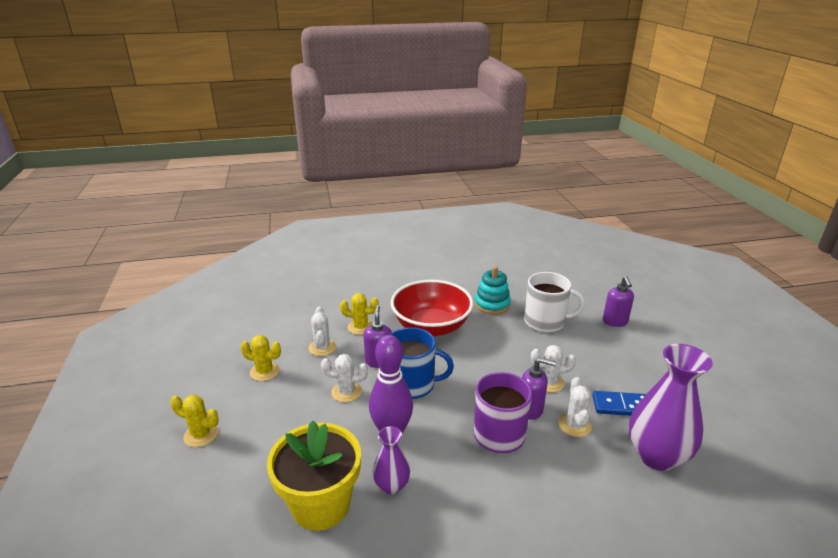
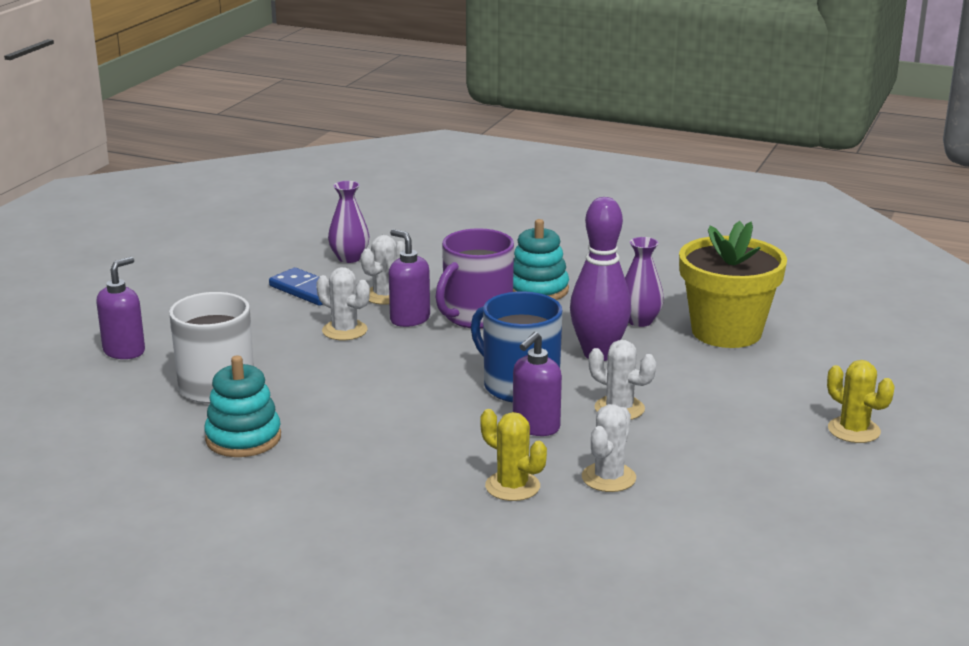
camera: 145 degrees left, 5 degrees down
(264, 371) = (729, 476): yellow cactus -> none
(431, 326) = (393, 443): red bowl -> none
(494, 488) = (538, 290): none -> turquoise stacking toy
(656, 456) = (349, 258): purple vase -> purple vase, size x0.53

